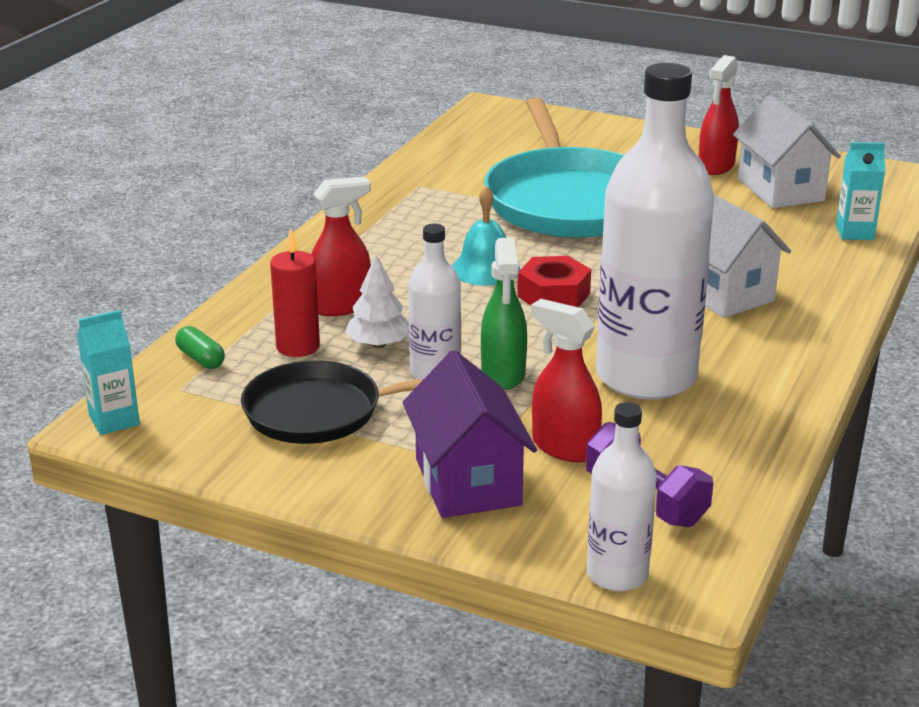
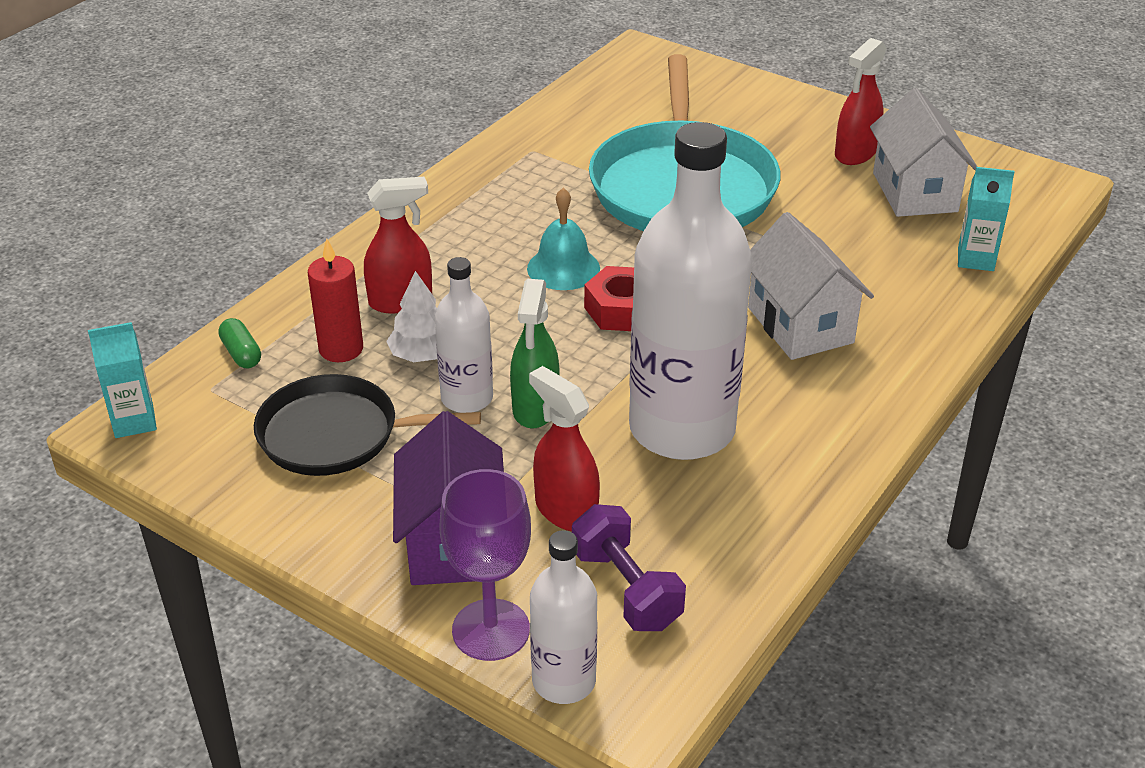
camera: 10 degrees right, 10 degrees up
(532, 544) = (491, 630): none -> purple goblet

